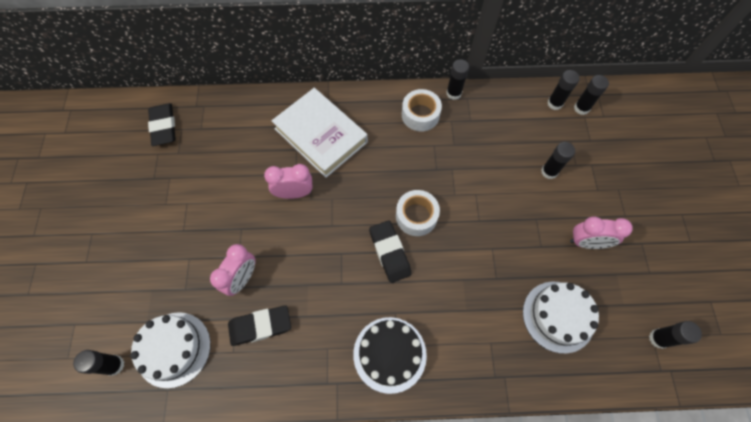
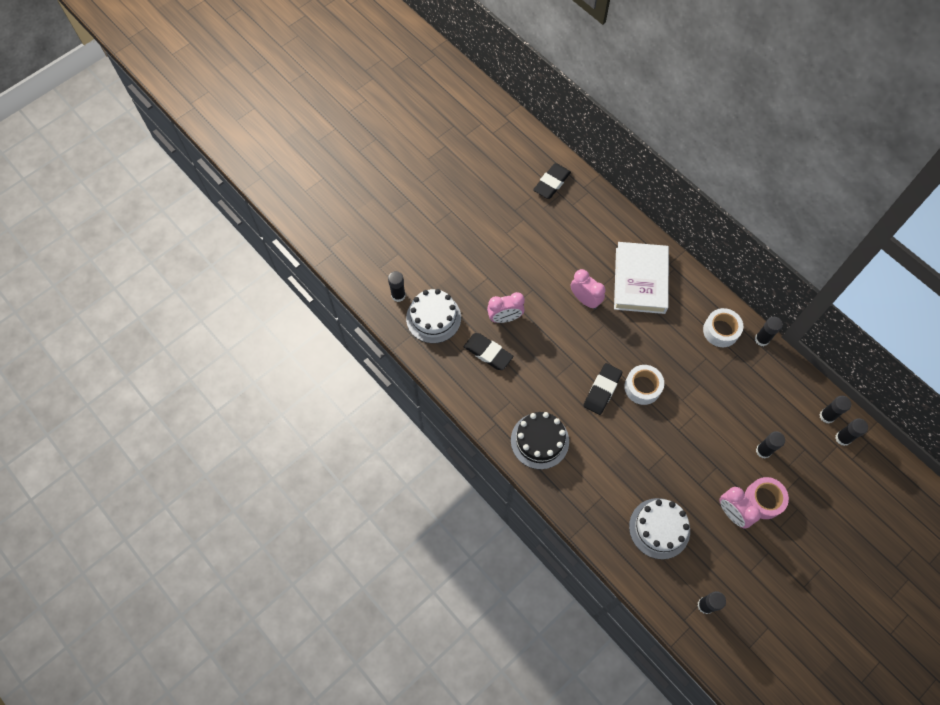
camera: 50 degrees right, 0 degrees up
(592, 208) = (763, 500): none -> pink tape

